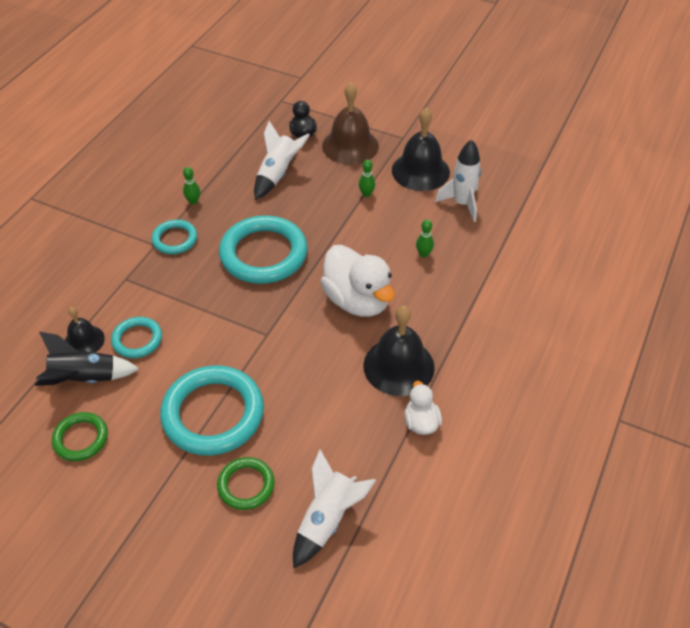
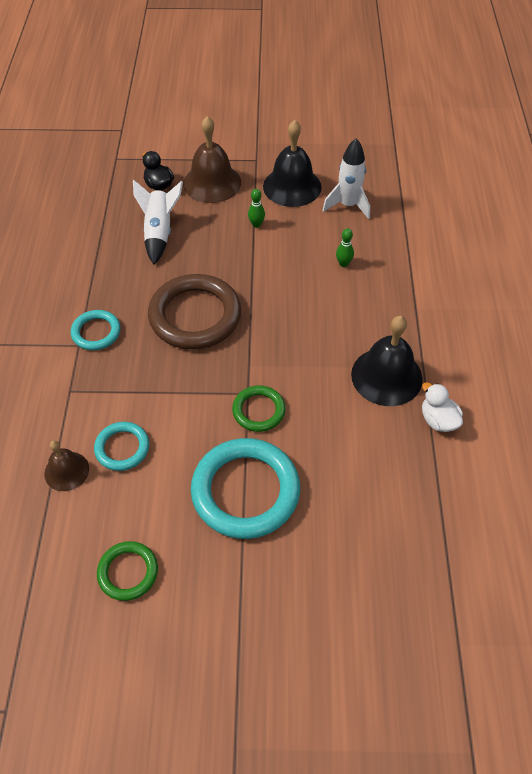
camera: 25 degrees left, 5 degrees up
(84, 341) = (66, 471): black bell -> brown bell
(85, 379) = (93, 510): black rocket -> none
(193, 201) = (91, 287): green bowling pin -> none
(246, 485) = (320, 546): green ring -> green ring (258, 410)
(263, 254) = (195, 316): turquoise ring -> brown ring
(327, 519) = (414, 545): white rocket -> none
(357, 300) = (311, 329): white duck -> none

